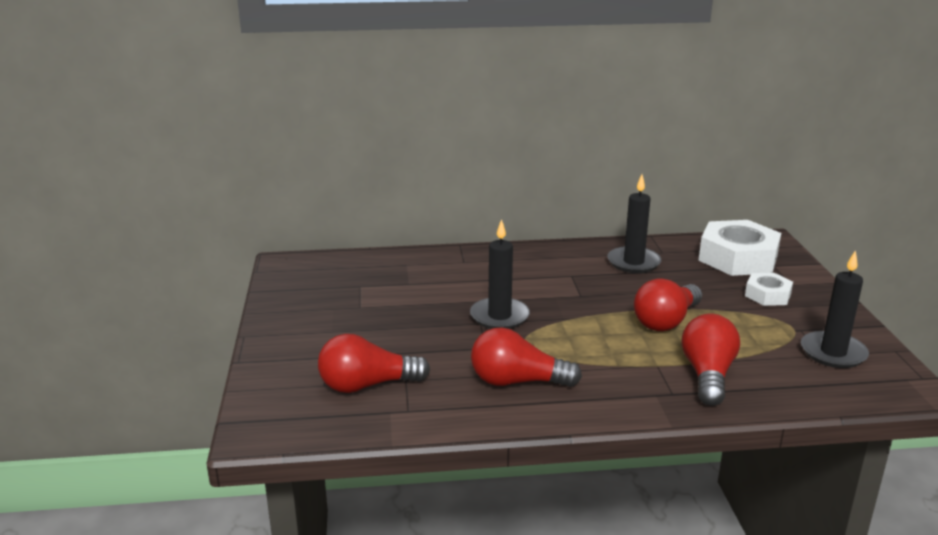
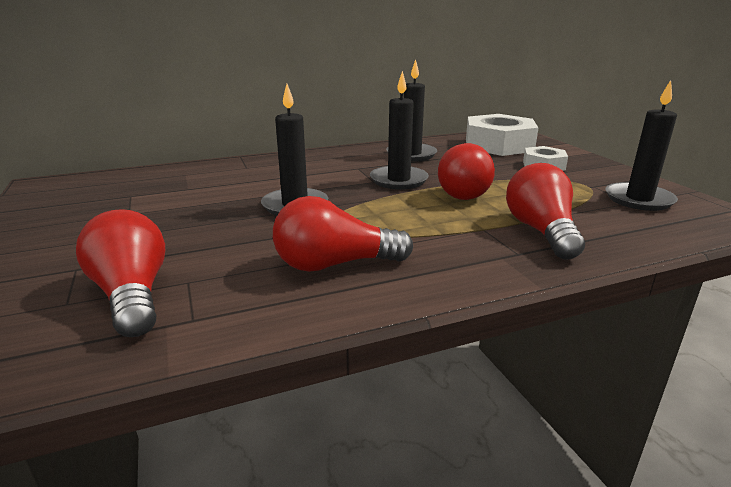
camera: 15 degrees left, 0 degrees up
(367, 385) = (132, 295): red light bulb -> red light bulb turned 90 degrees clockwise
(605, 297) = (398, 180): none -> black candle

